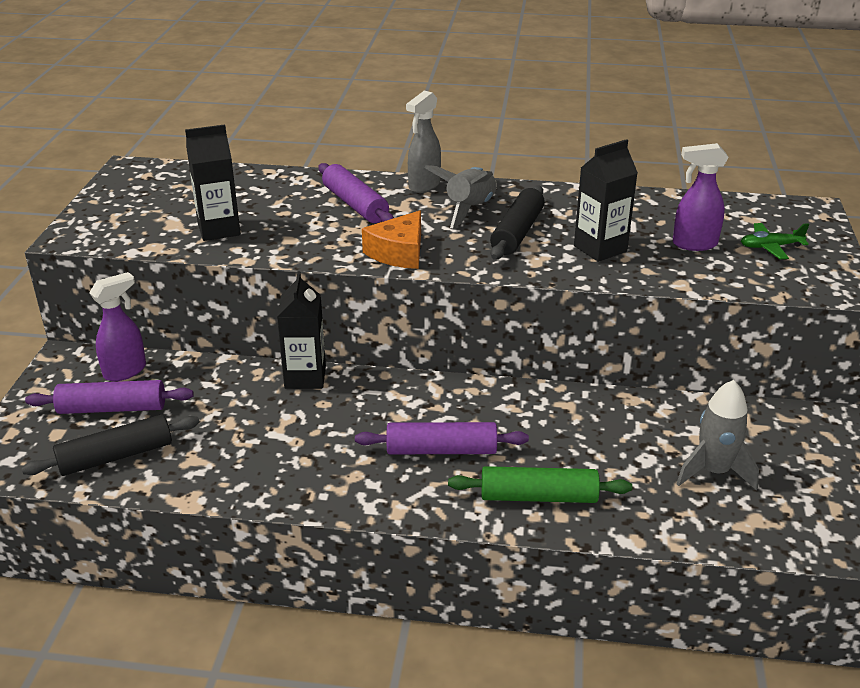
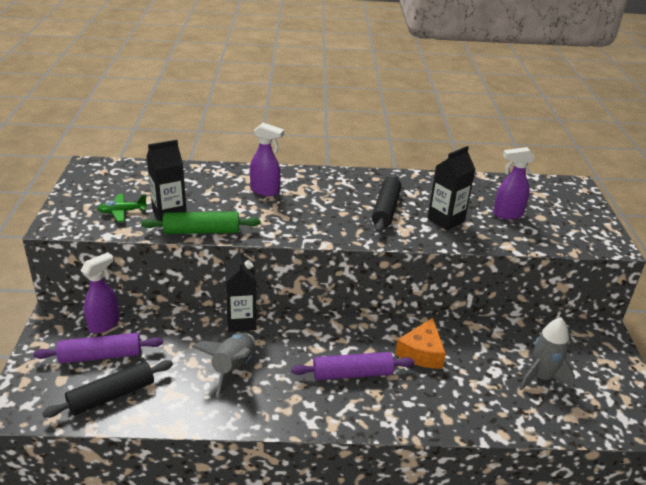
camera: 10 degrees left, 0 degrees up
(355, 204) = (265, 191): purple rolling pin -> purple spray bottle
(399, 252) = (306, 228): orange cheese -> orange cheese (421, 352)
(424, 186) = (310, 175): grey spray bottle -> none
(469, 209) = (347, 192): grey rocket -> grey rocket (232, 368)
(538, 496) = (428, 405): green rolling pin -> green rolling pin (202, 231)
(770, 247) = (557, 215): green plane -> green plane (122, 212)

